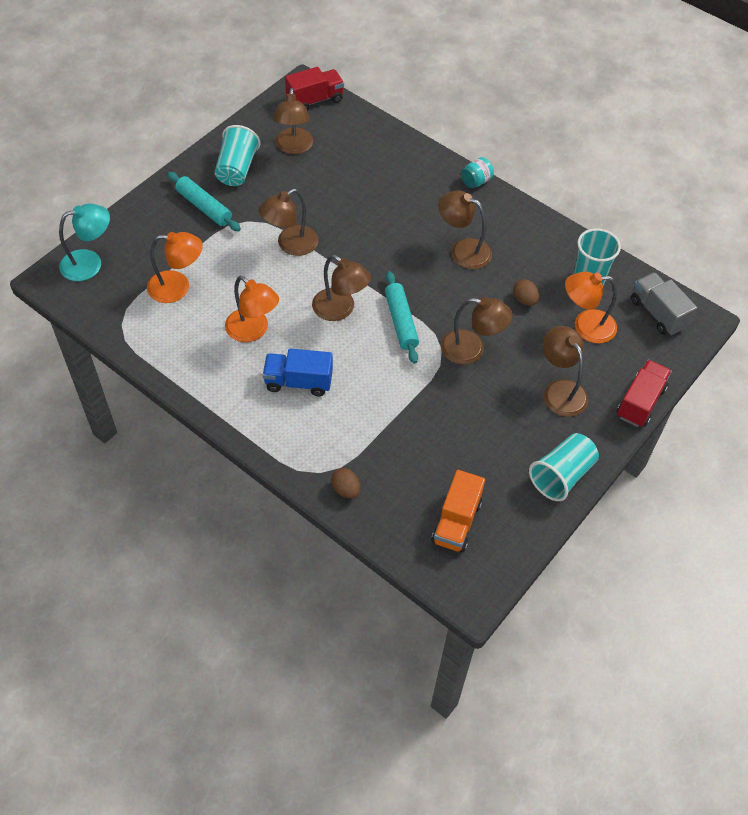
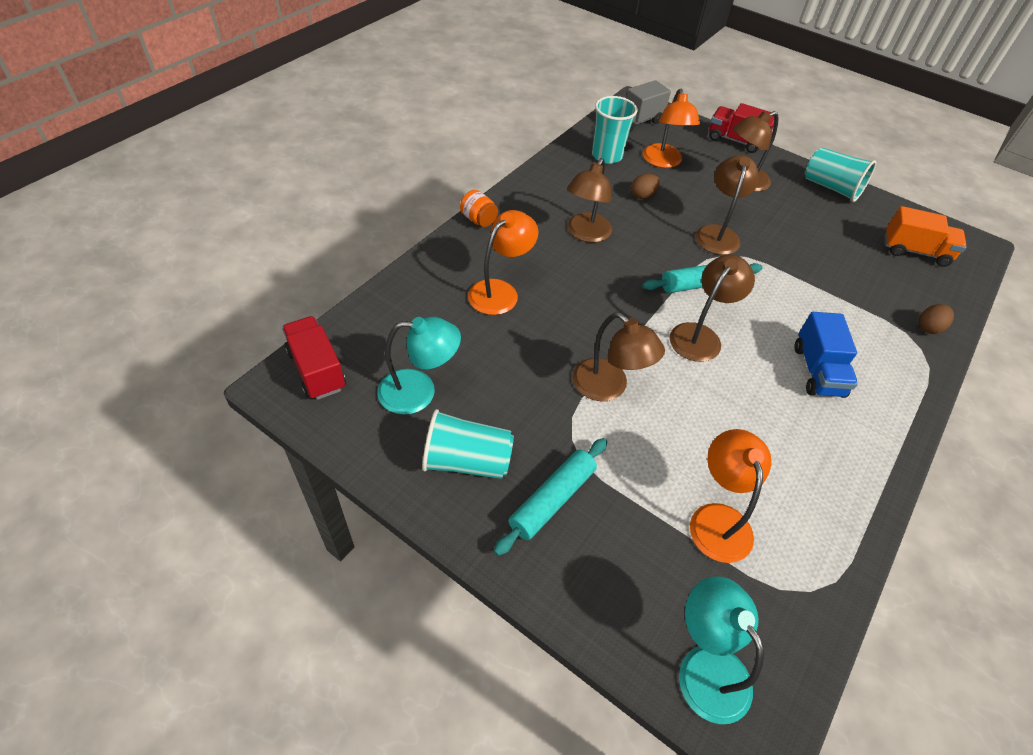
camera: 95 degrees left, 5 degrees down
(253, 331) = (762, 420): orange lamp -> orange lamp (500, 291)
(293, 147) = (419, 392): brown lamp -> turquoise lamp
(476, 181) = (478, 220): turquoise jar -> orange jar

